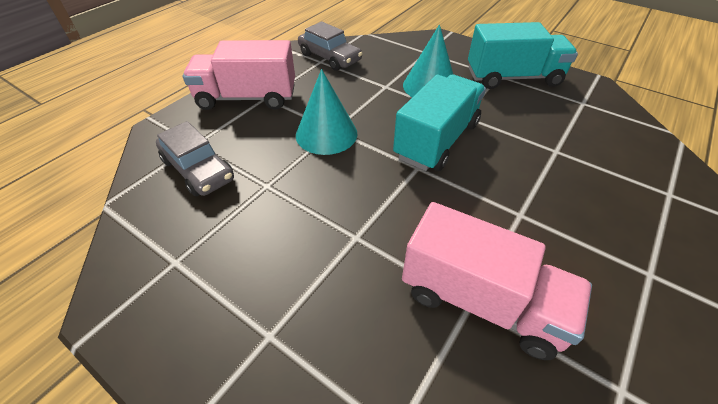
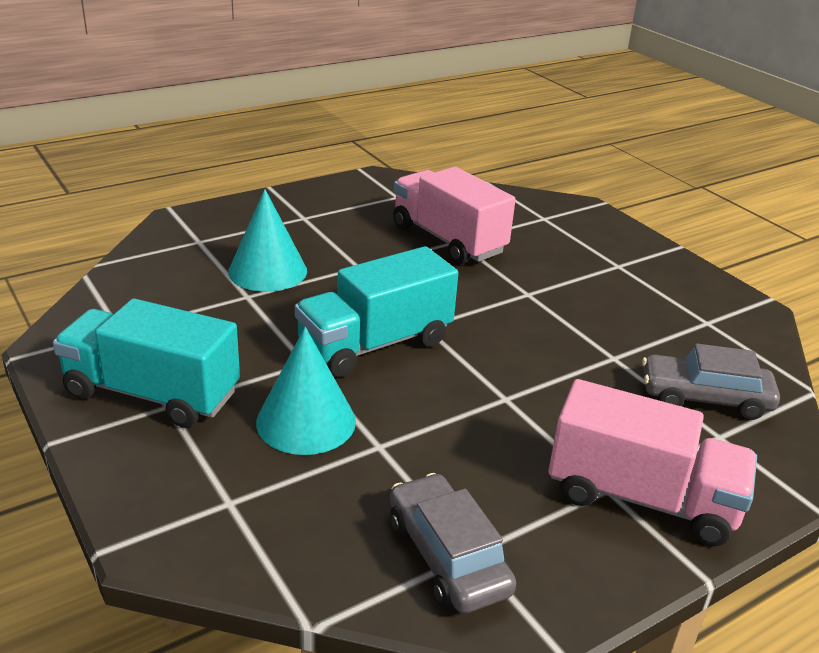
camera: 160 degrees left, 15 degrees down
(198, 170) = (704, 398): grey car -> grey car turned 60 degrees counterclockwise
(326, 134) = (520, 394): turquoise cone -> turquoise cone (267, 271)

